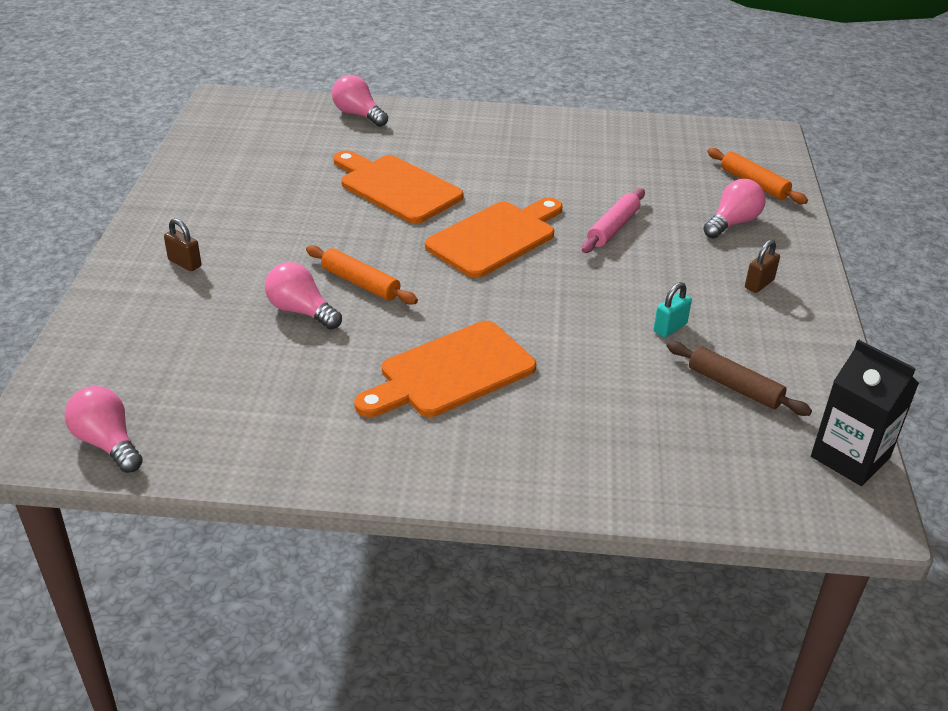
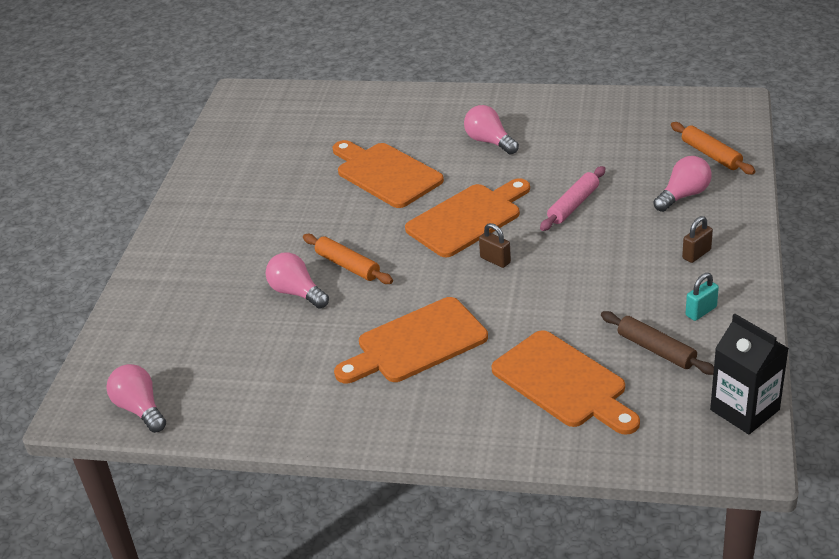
camera: 10 degrees right, 0 degrees up
(184, 263) = (203, 253): brown padlock -> brown padlock (495, 260)
(358, 114) = (358, 102): pink light bulb -> pink light bulb (489, 141)
(633, 422) = (563, 382): none -> orange cutting board
(670, 328) = (609, 298): turquoise padlock -> turquoise padlock (701, 311)

